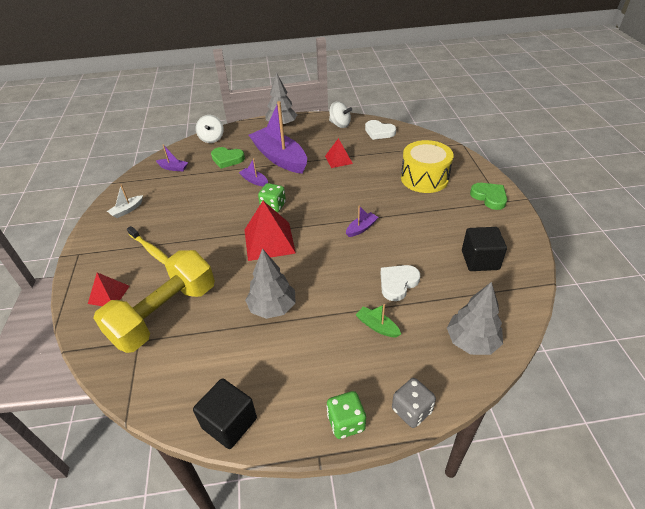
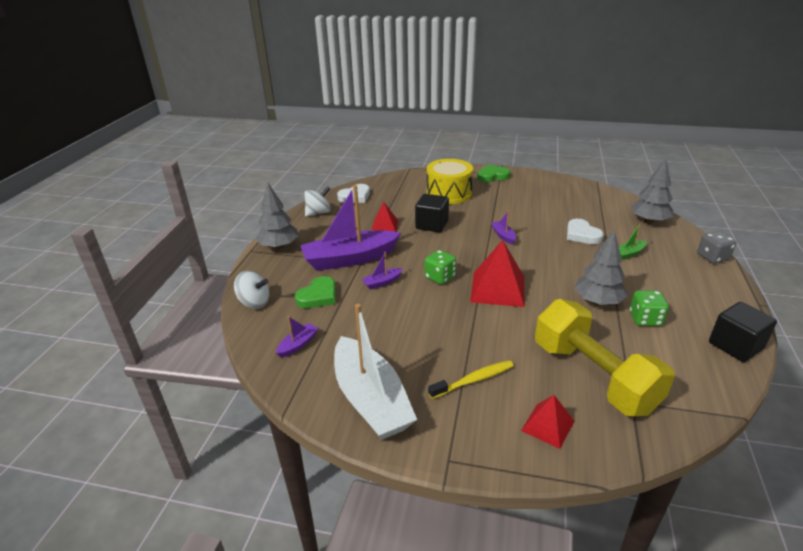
camera: 70 degrees left, 10 degrees down
(127, 210) = (371, 399): white boat -> white boat, size x2.42
(346, 422) = (727, 286): green dice -> green dice (645, 319)
(480, 260) = (565, 198): black cube -> black cube (432, 225)

